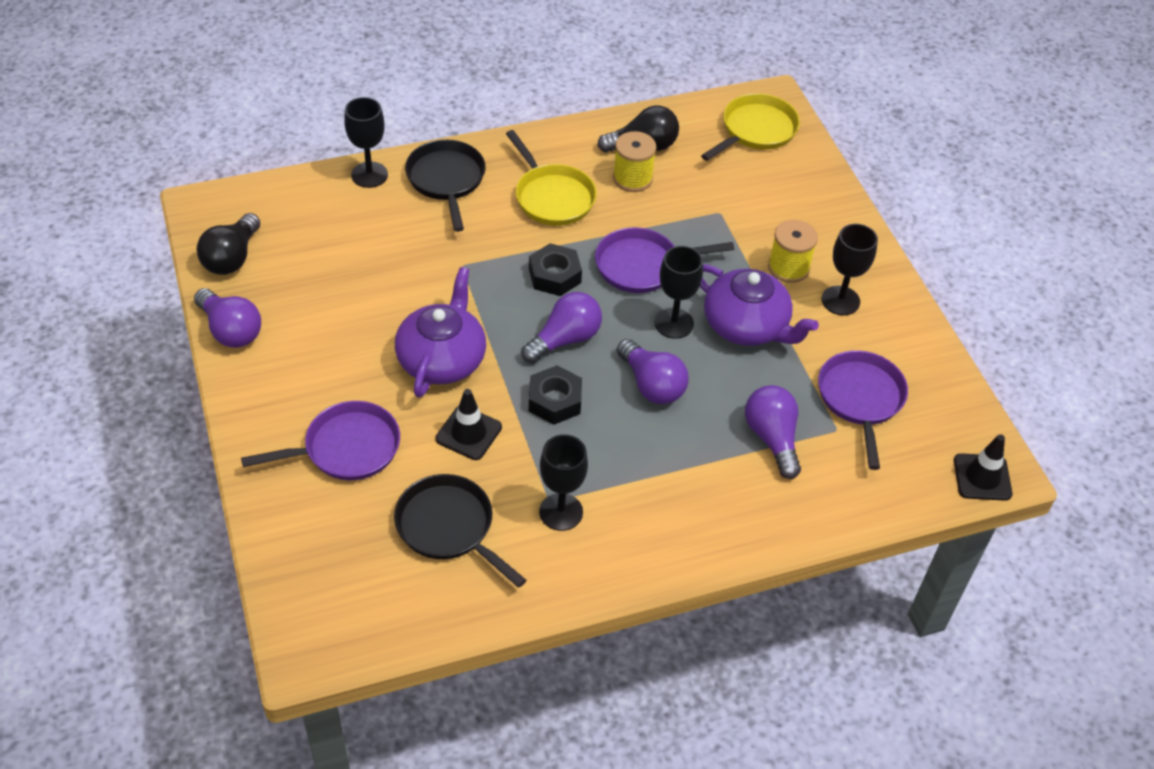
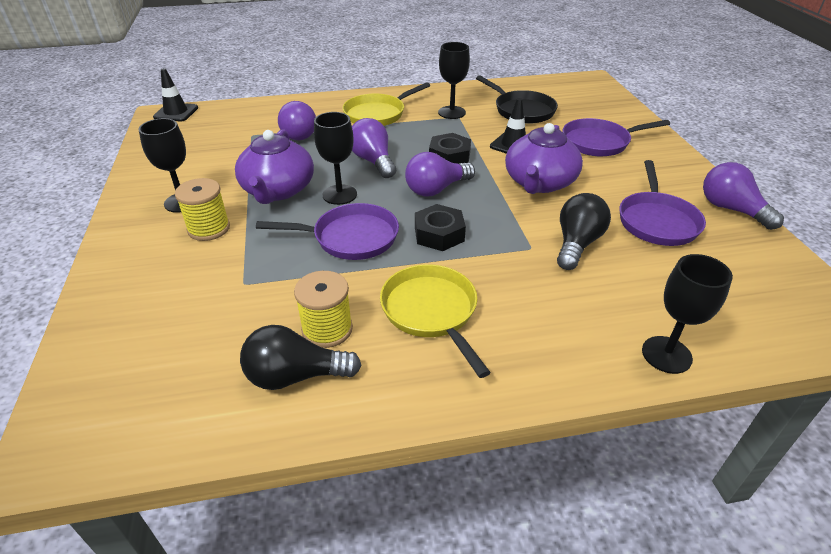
camera: 170 degrees left, 10 degrees down
(232, 258) = (775, 267): black light bulb -> black light bulb (577, 244)
(446, 180) = (563, 340): black pan -> none
(746, 326) = (278, 190): purple teapot -> purple teapot turned 135 degrees counterclockwise
(755, 131) = (123, 392): yellow pan -> yellow pan (378, 114)
(860, 400) = (221, 147): purple pan -> purple pan (657, 221)

